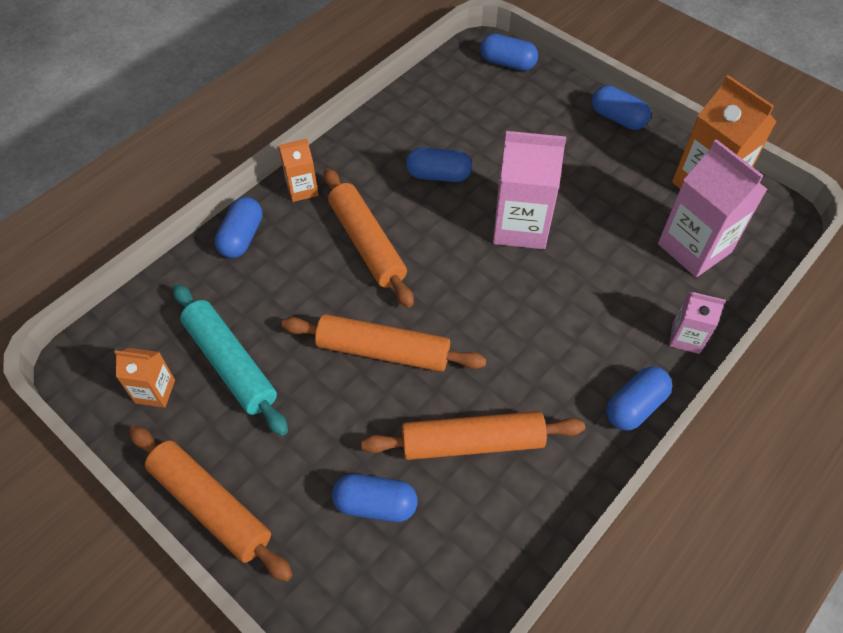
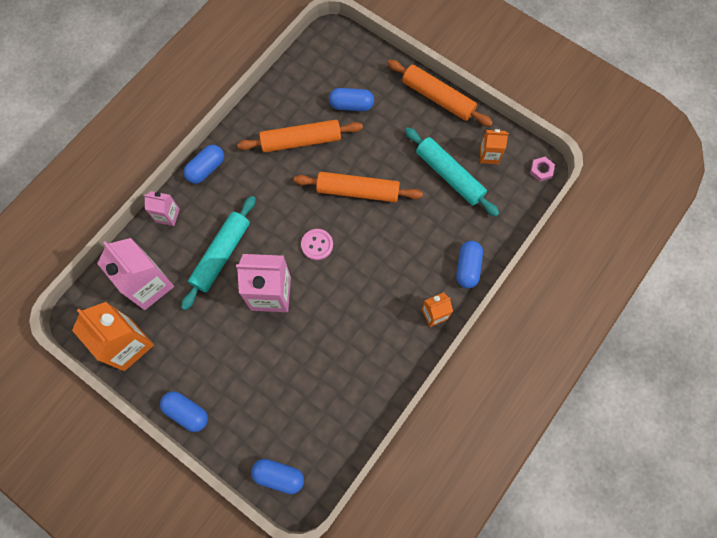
camera: 175 degrees right, 15 degrees up
(80, 360) = (541, 170): none -> pink nut
(367, 243) = (379, 269): orange rolling pin -> none
(438, 175) = (333, 337): blue capsule -> none
(453, 280) = (317, 245): none -> pink button
(594, 278) = (221, 255): none -> turquoise rolling pin

